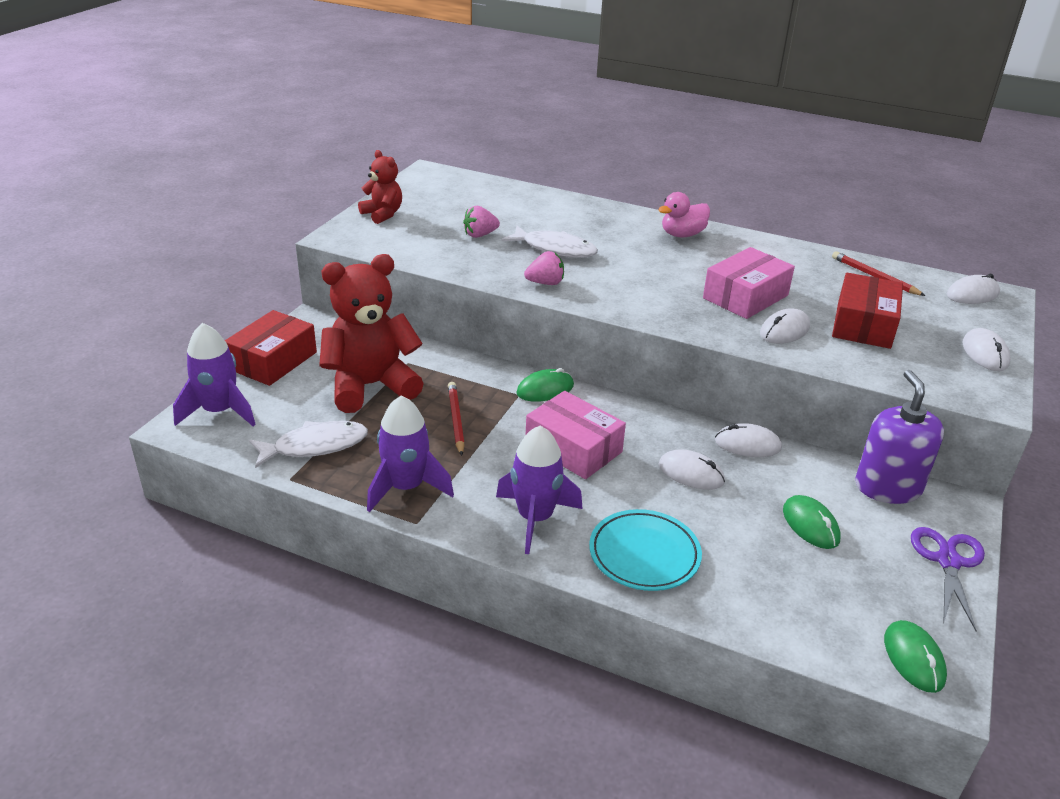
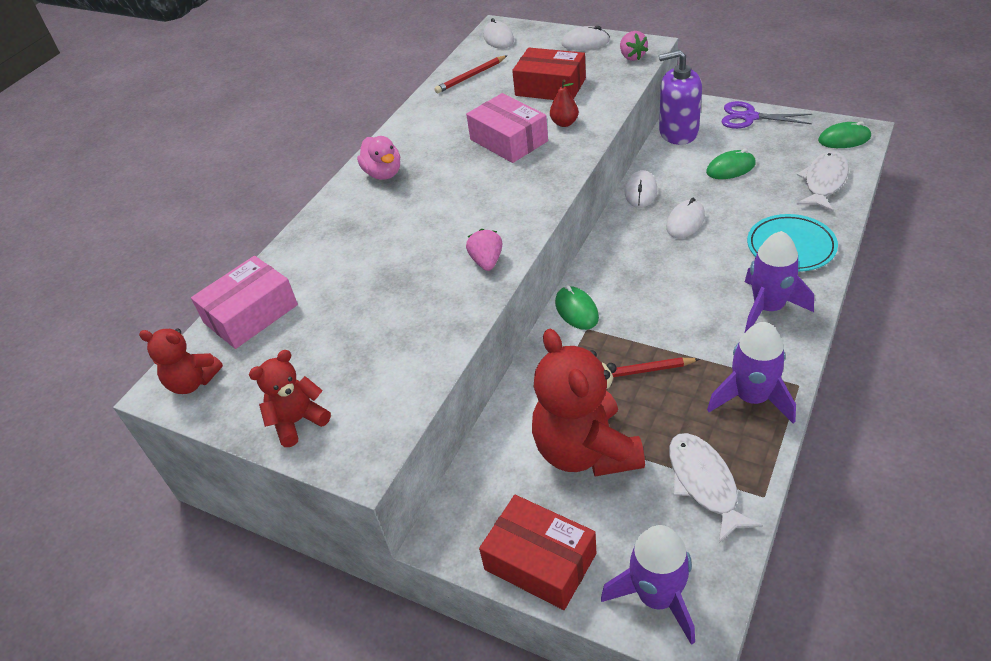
camera: 80 degrees left, 10 degrees up
(432, 179) = (192, 382): none -> red teddy bear
(480, 235) = (369, 320): pink strawberry -> pink strawberry (632, 57)
(555, 249) = (409, 258): white fish -> white fish (824, 182)
(573, 448) = (666, 288): pink box -> pink box (251, 314)
(784, 330) = (564, 123): white mouse -> red pear

